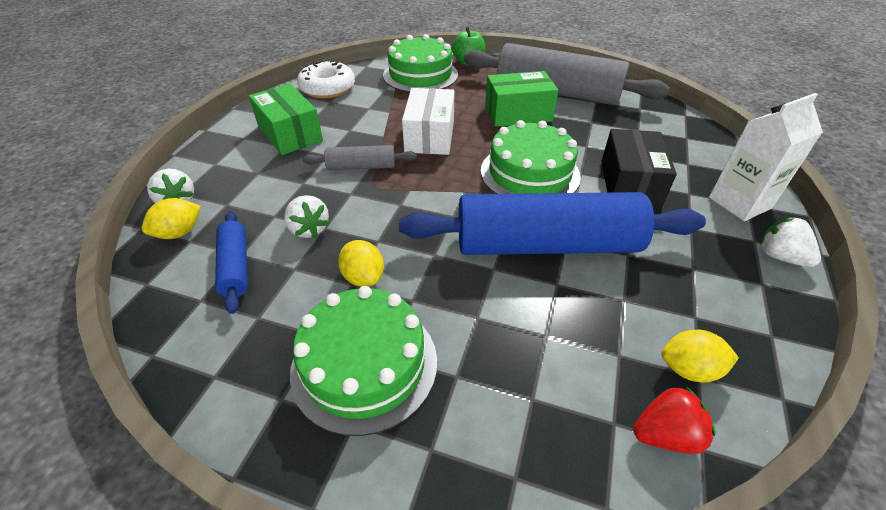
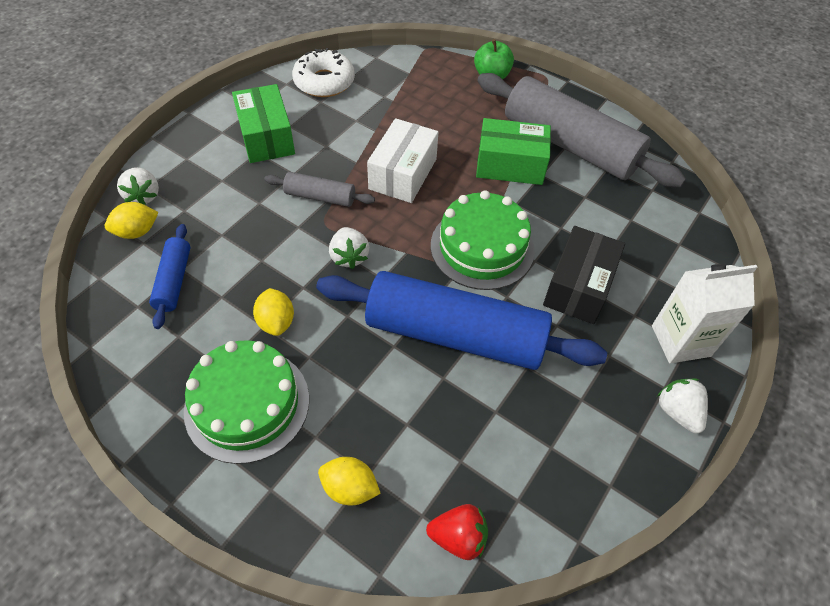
camera: 15 degrees right, 10 degrees up
(309, 229) = (247, 257): white strawberry -> white strawberry (349, 257)
(420, 75) = (430, 84): green cake -> none
(689, 369) = (513, 491): yellow lemon -> yellow lemon (349, 488)

